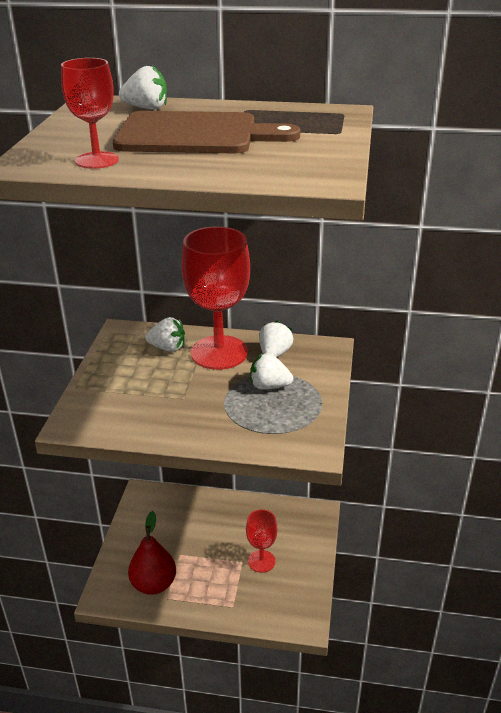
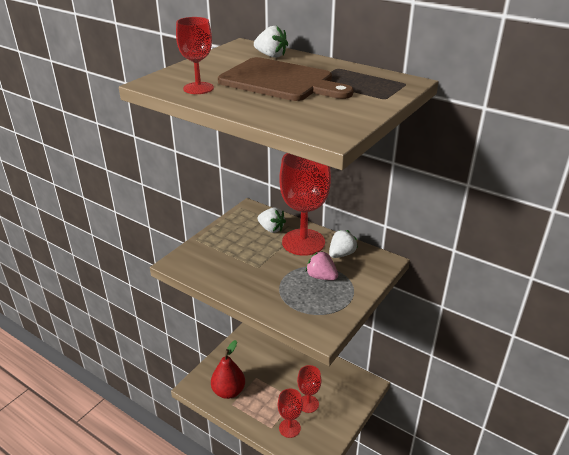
camera: 25 degrees right, 0 degrees up
(255, 598) = (289, 428): none -> red goblet
(269, 386) = (321, 277): white strawberry -> pink strawberry

